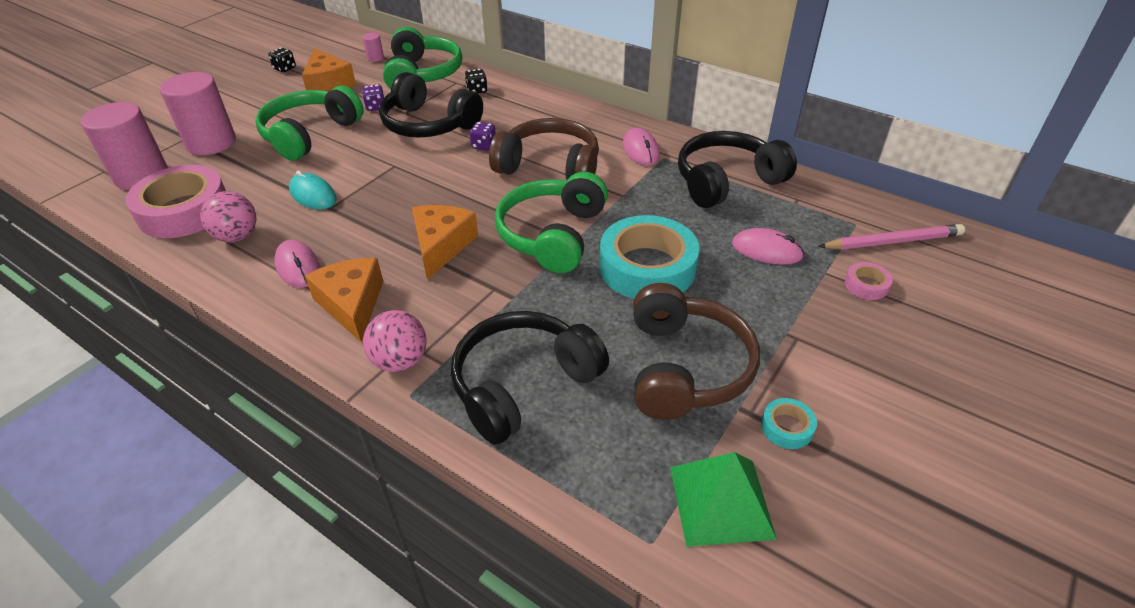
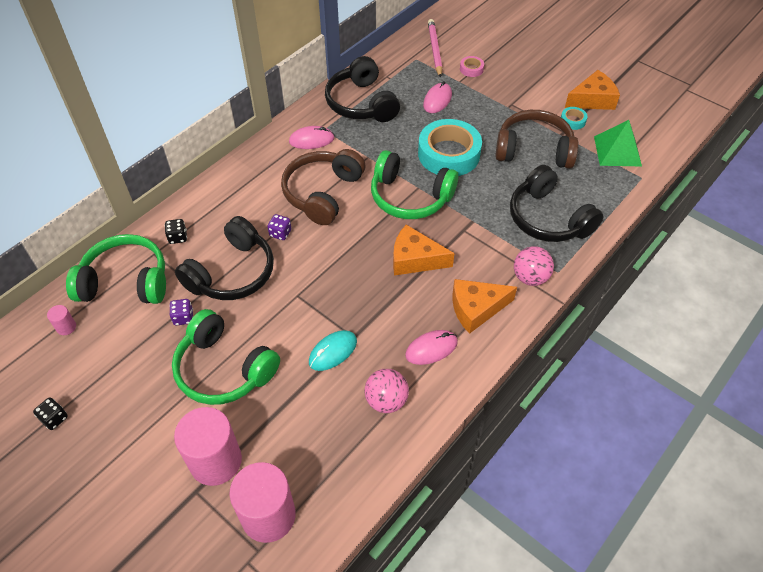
camera: 85 degrees left, 10 degrees up
(184, 211) = (340, 455): pink tape -> none
(328, 83) = (113, 367): orange cheese -> orange cheese (592, 100)

